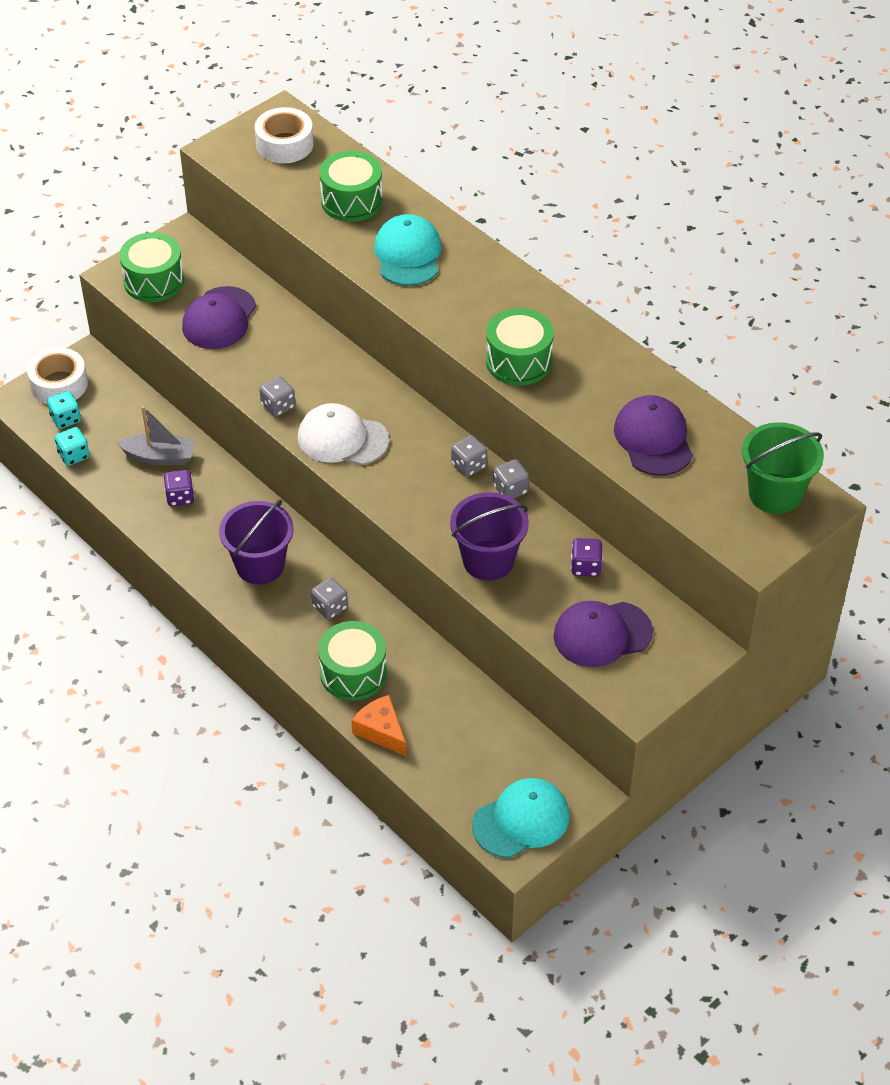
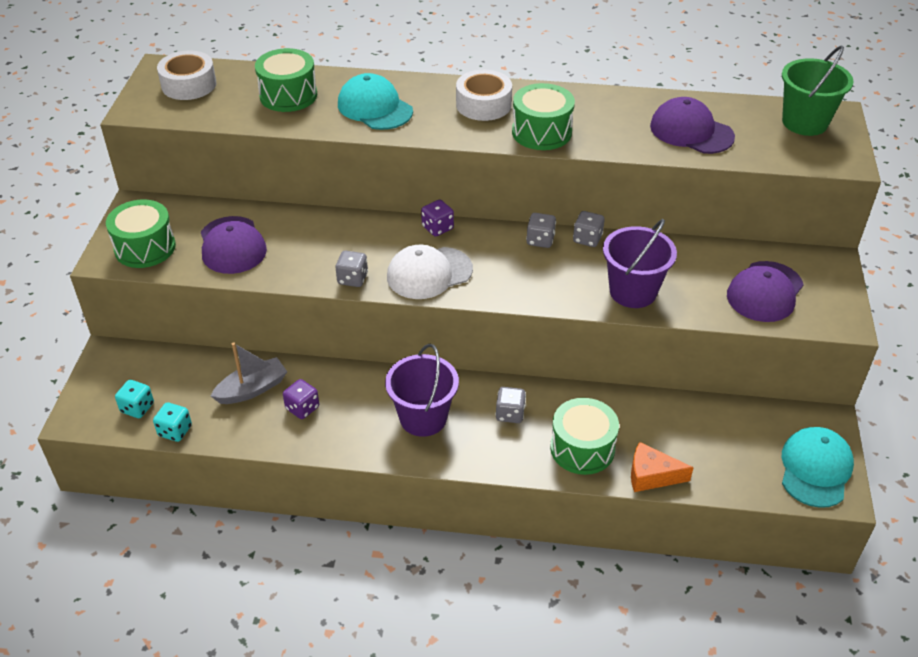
camera: 40 degrees left, 5 degrees down
(59, 384) = (103, 385): white tape -> white tape (483, 104)
(585, 567) = (698, 257): purple dice -> purple dice (437, 228)

